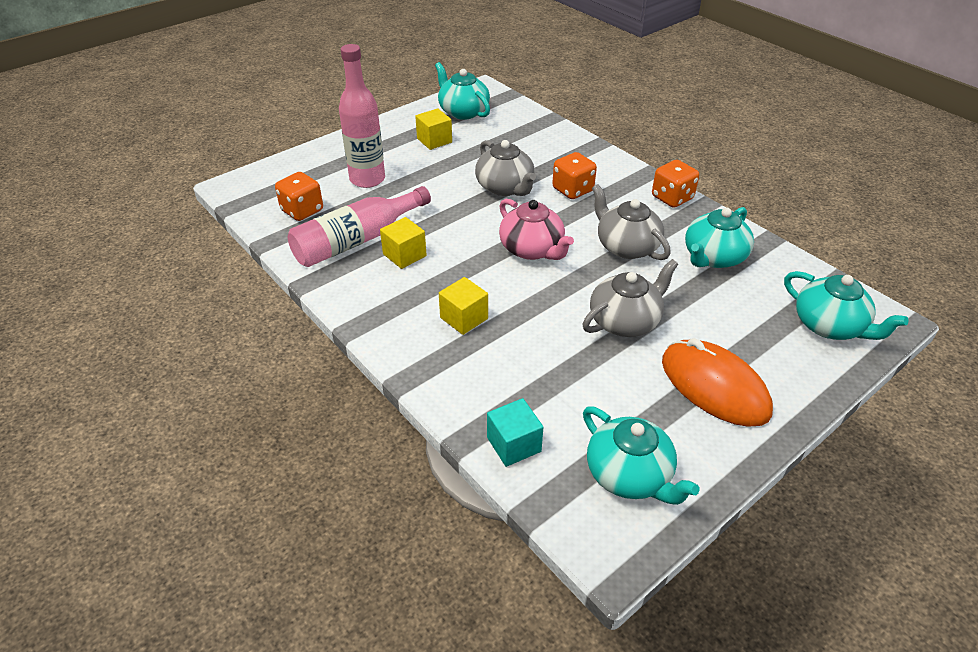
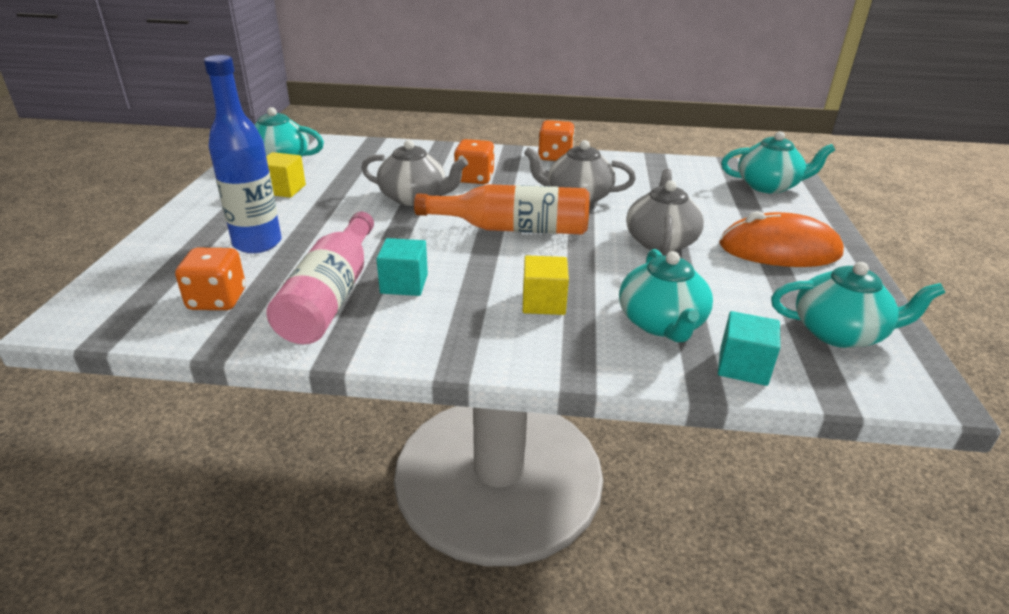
camera: 45 degrees left, 10 degrees down
(367, 179) = (257, 243): pink bottle -> blue bottle
(404, 255) = (404, 284): yellow cube -> turquoise cube
(532, 249) = (512, 228): pink teapot -> orange bottle
(713, 257) = (642, 179): turquoise teapot -> turquoise teapot (661, 323)

